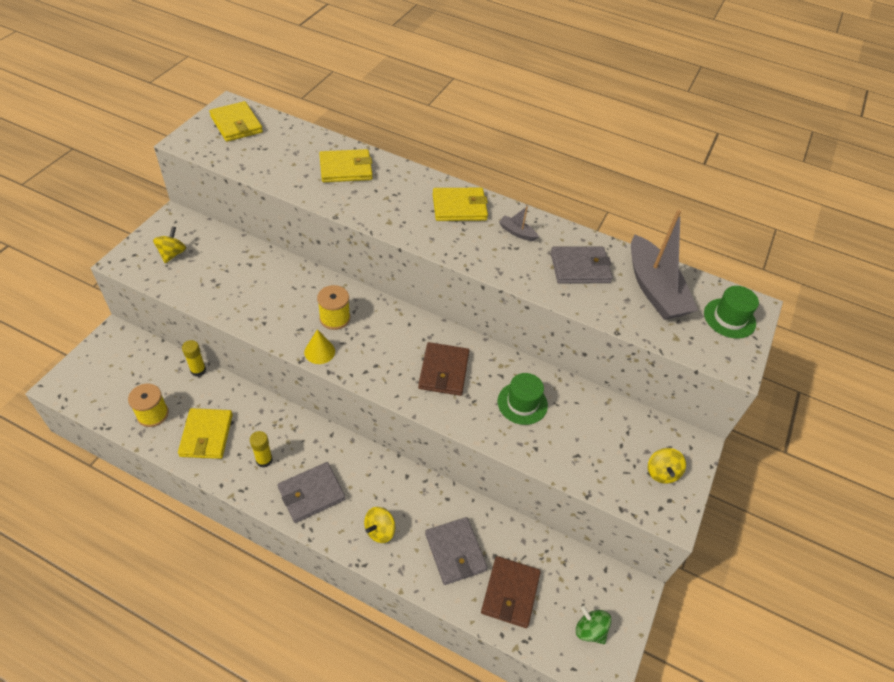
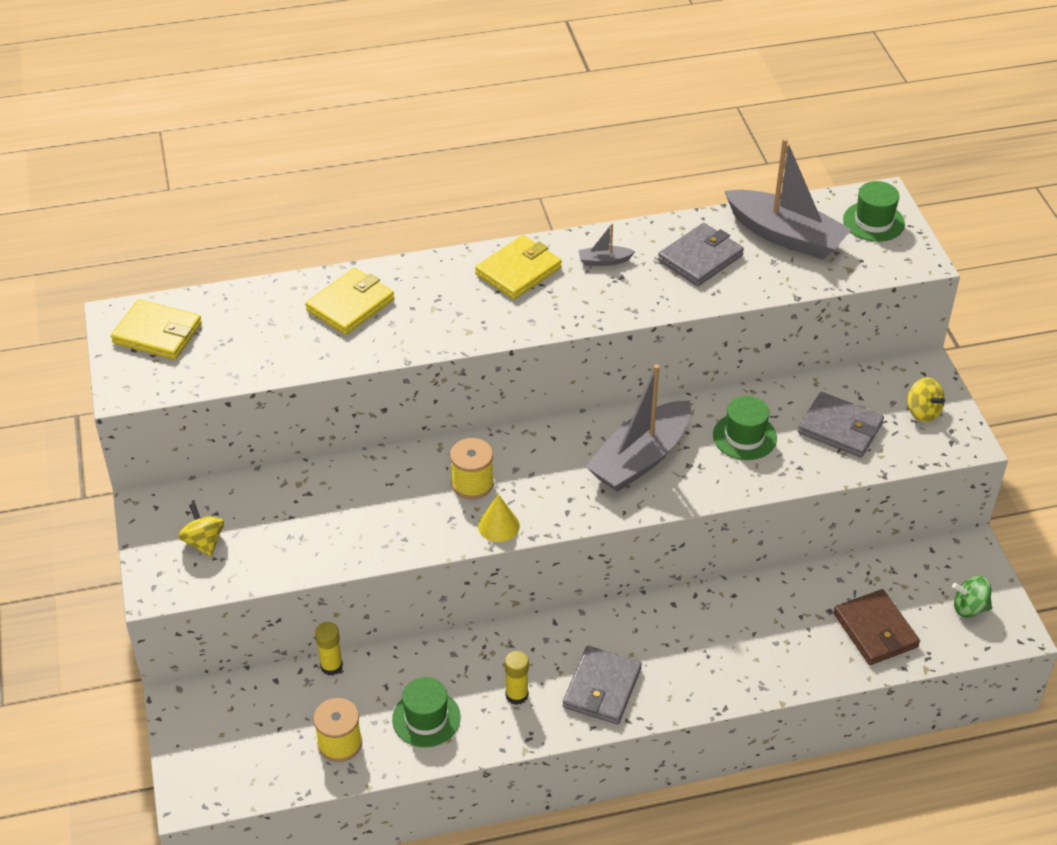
camera: 35 degrees left, 5 degrees down
(206, 435) = (426, 718): yellow wallet -> green hat
(380, 530) = (704, 669): yellow spinning top -> none
(444, 371) = (640, 458): brown wallet -> grey boat
(455, 552) = (792, 634): grey wallet -> grey wallet (840, 428)

